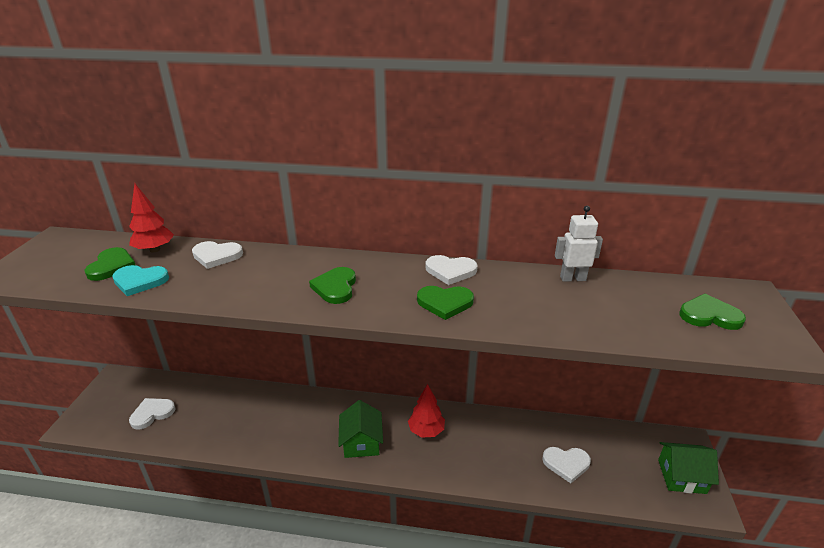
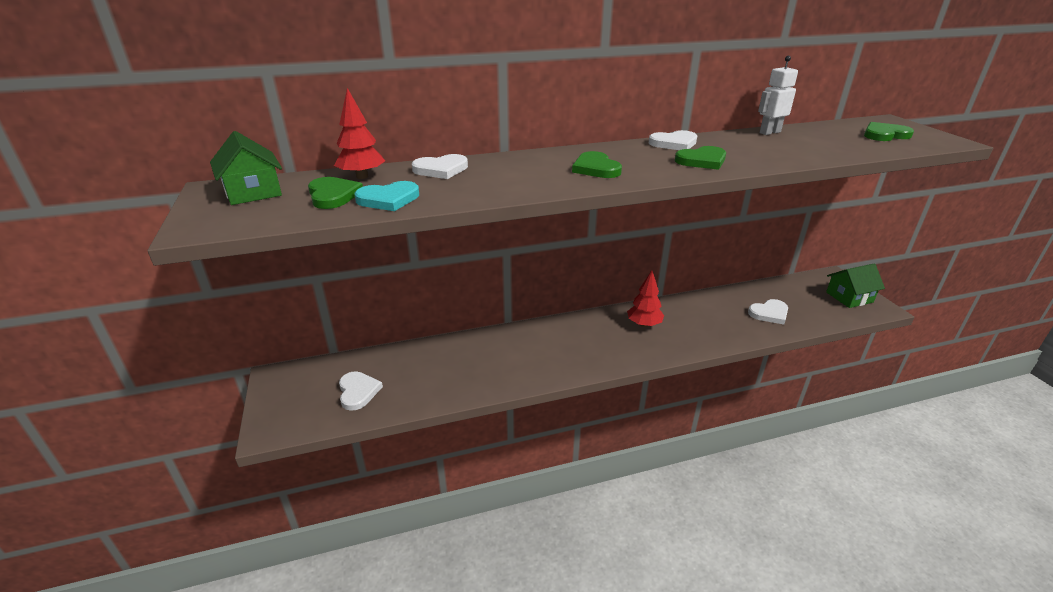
camera: 25 degrees left, 0 degrees up
(152, 413) = (358, 392): white heart -> white heart turned 135 degrees clockwise
(361, 442) = (597, 349): green house -> green house (253, 192)

